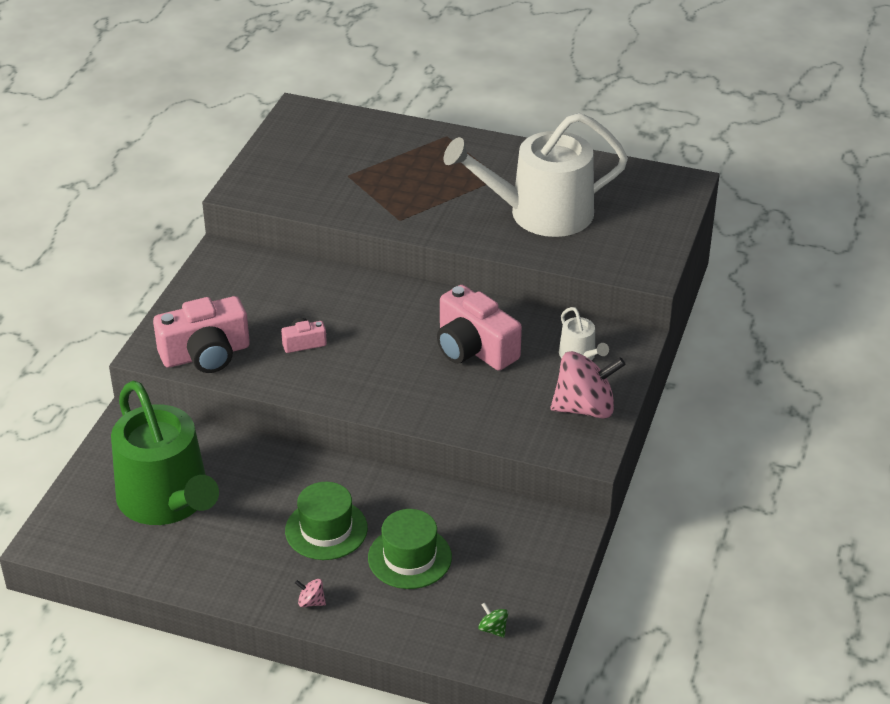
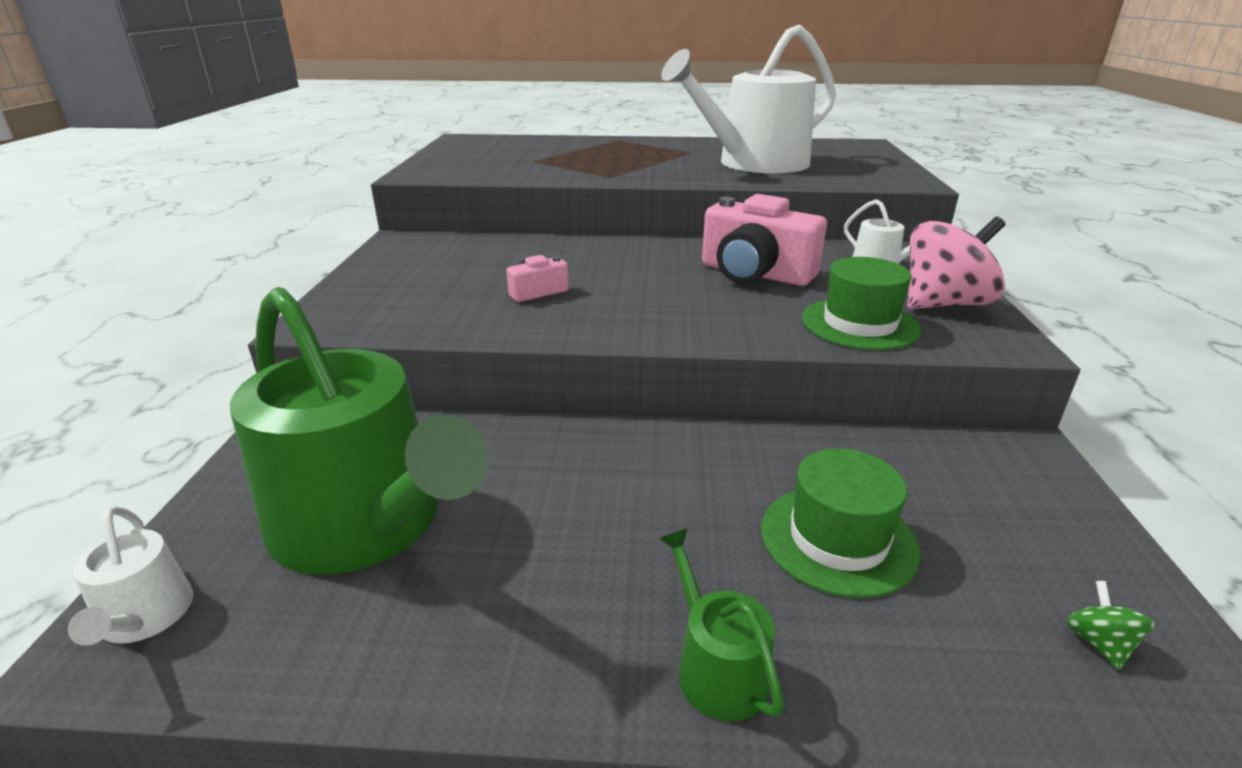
camera: 15 degrees left, 10 degrees down
(64, 529) = (144, 618): none -> white watering can
(206, 354) = (401, 316): pink camera -> none
(311, 602) = (716, 667): pink spinning top -> green watering can
(326, 529) = (668, 521): green hat -> green hat (859, 324)
(493, 629) = (1099, 643): green spinning top -> green spinning top turned 60 degrees clockwise

